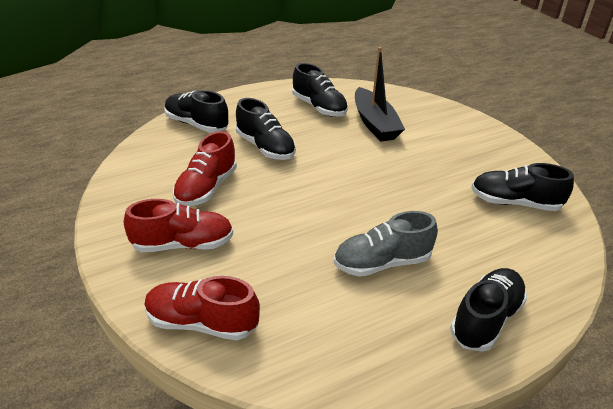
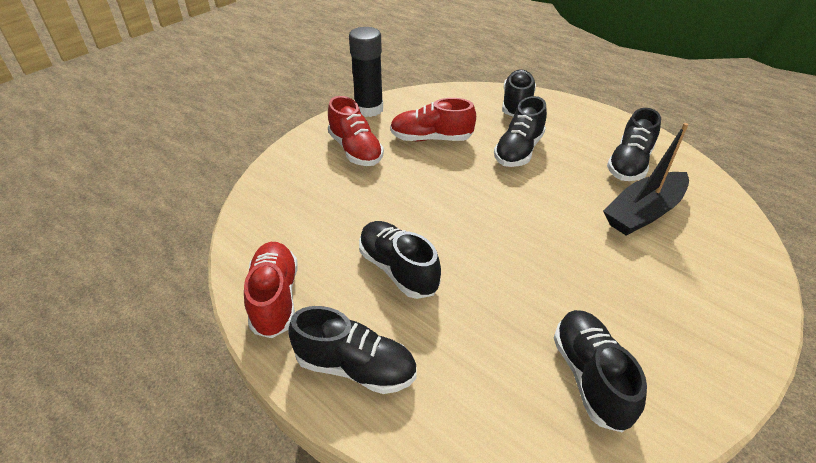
camera: 70 degrees right, 5 degrees up
(112, 214) = (369, 109): none -> black glue stick
(202, 323) = (279, 185): red shoe -> red shoe (275, 298)
(382, 263) = (398, 269): grey shoe -> black shoe

